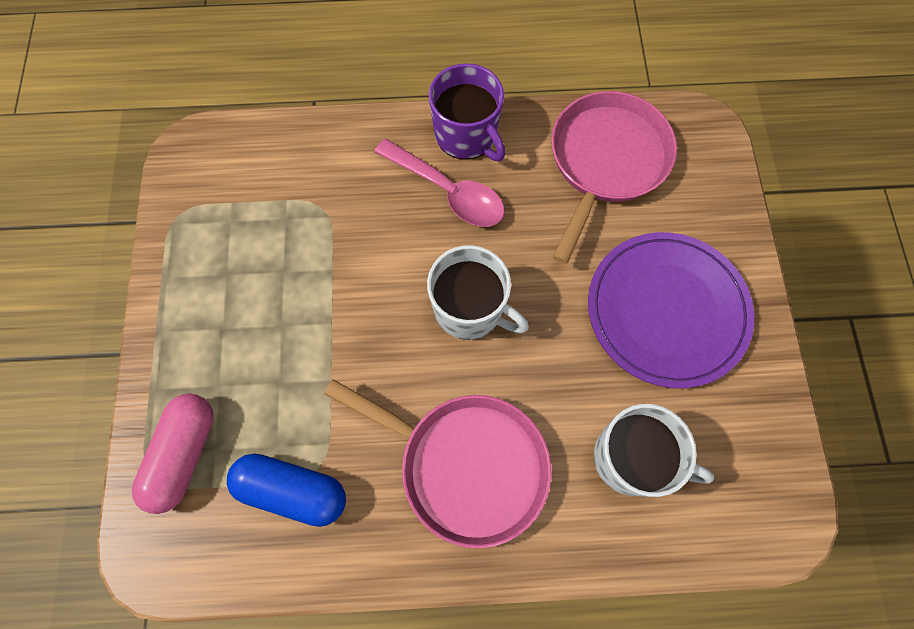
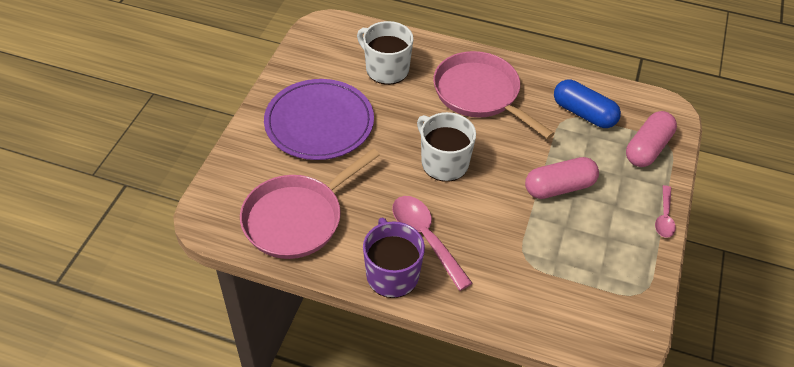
camera: 160 degrees left, 20 degrees down
(153, 334) = (664, 217): none -> pink spoon
(303, 329) = (559, 187): none -> pink capsule

